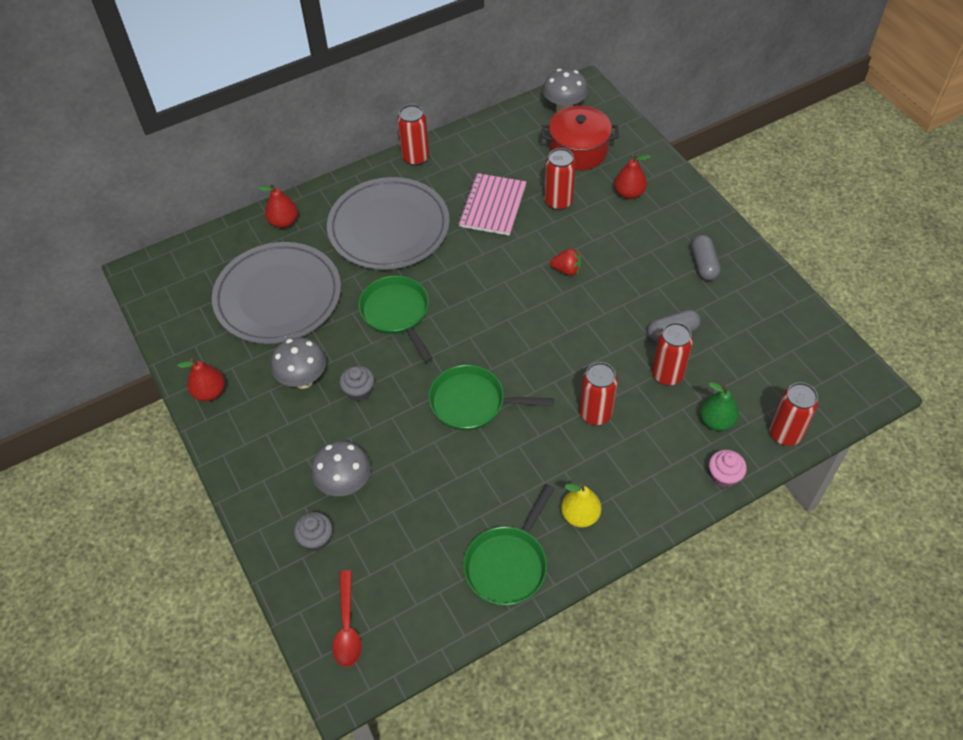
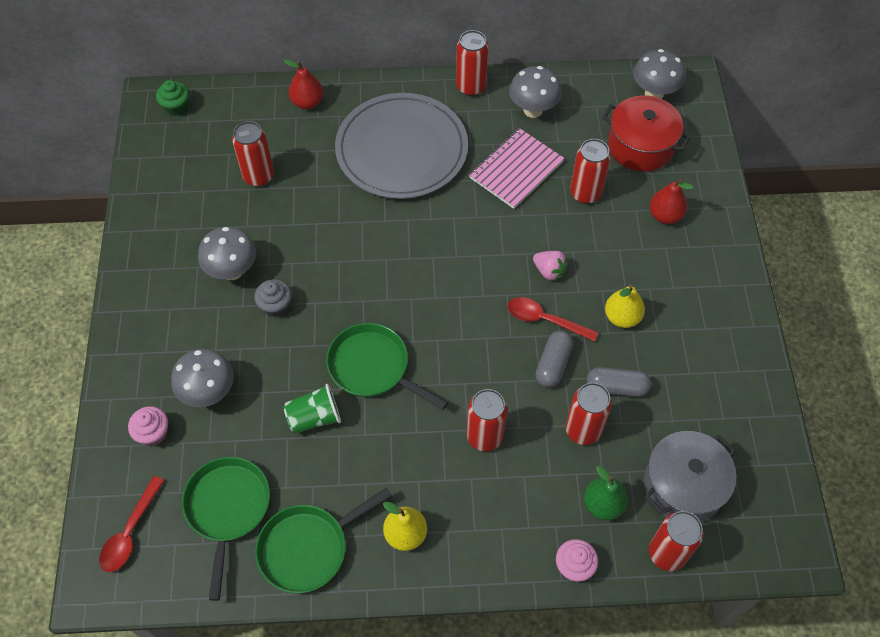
camera: 25 degrees right, 5 degrees up
(167, 270) = (176, 107): none -> green cupcake
(210, 392) = (145, 245): red pear -> none
(278, 296) = (258, 176): grey plate -> red can
(316, 539) = (153, 433): grey cupcake -> pink cupcake
(397, 314) = (356, 243): green pan -> green pan (227, 509)
(448, 462) = (314, 418): none -> green cup
(477, 156) = (533, 110): none -> grey mushroom
(566, 270) = (549, 271): red strawberry -> pink strawberry
(587, 307) = (545, 320): none -> red spoon
(644, 280) = (622, 317): none -> yellow pear
(703, 264) = (696, 328): grey capsule -> grey capsule (553, 364)
(765, 381) = (683, 486): none -> grey pot

